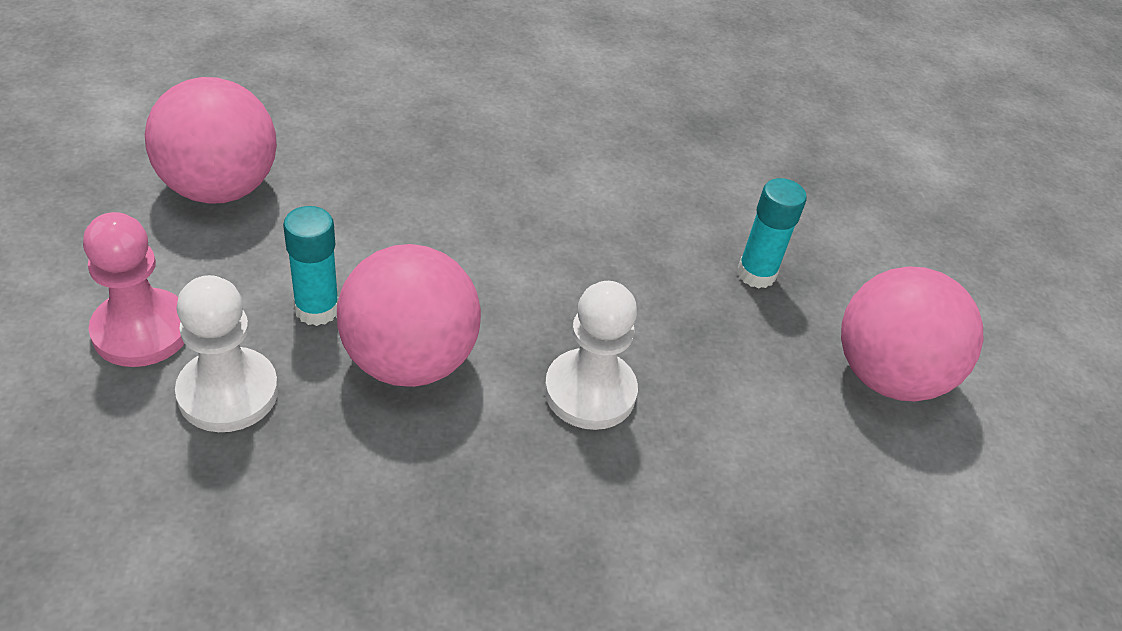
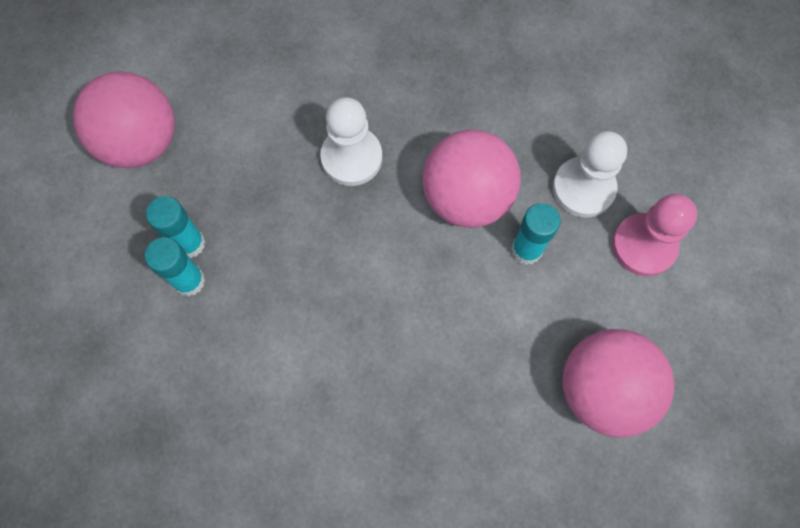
camera: 160 degrees left, 25 degrees up
(735, 240) = (189, 281): none -> turquoise glue stick

